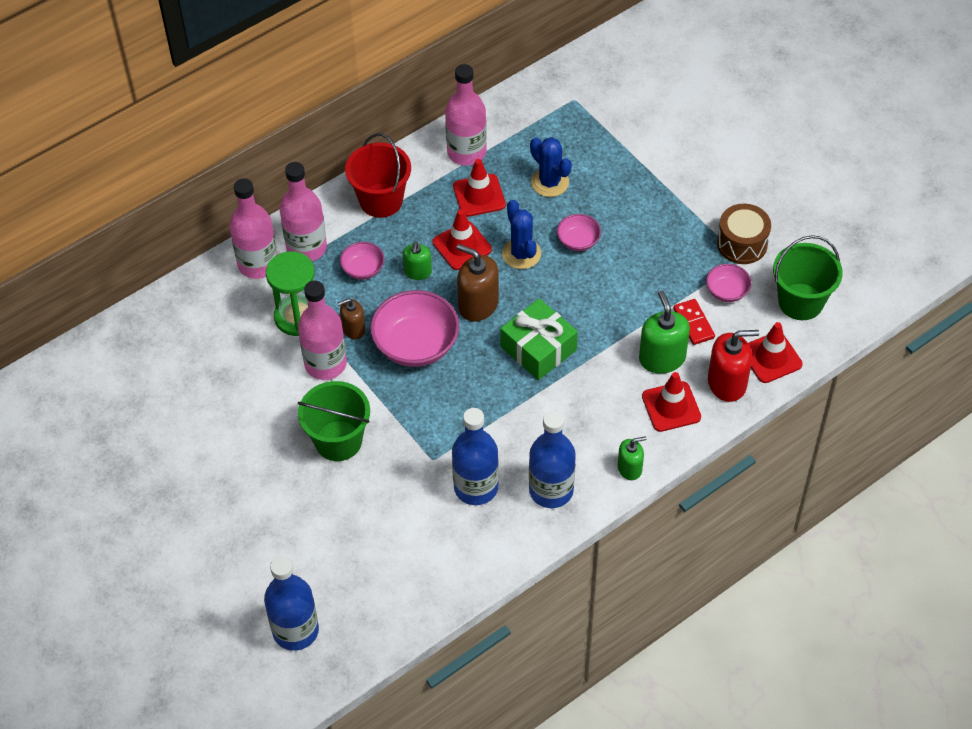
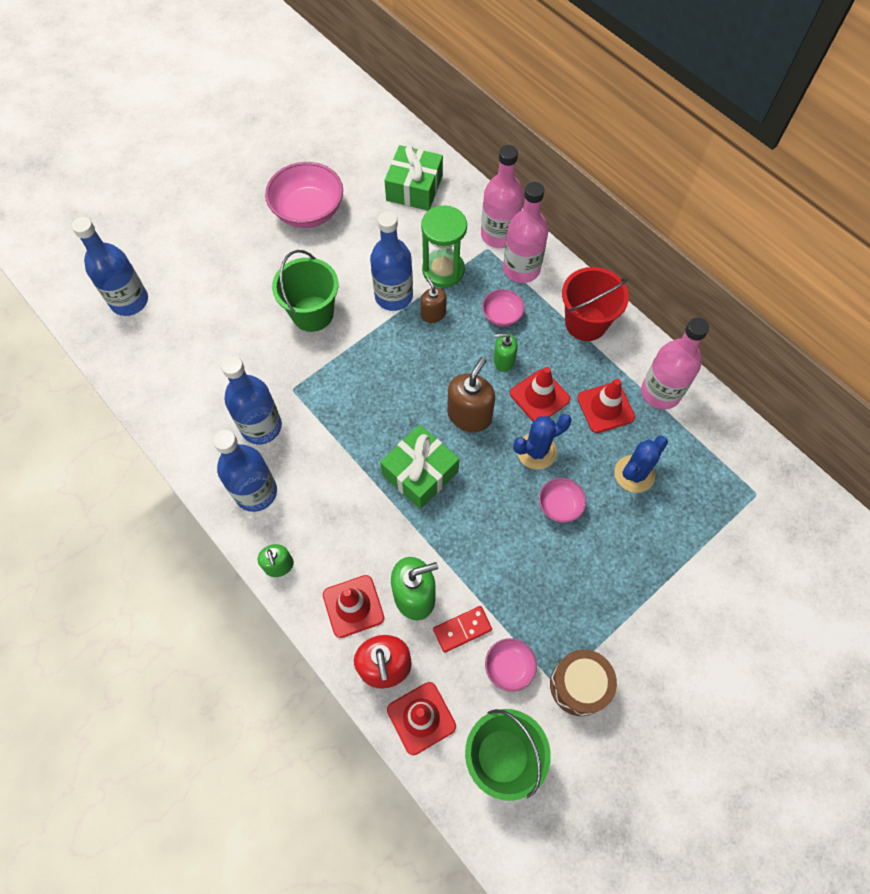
camera: 85 degrees right, 10 degrees up
(177, 339) = (414, 188): none -> green gift
(325, 364) = (394, 296): pink bottle -> blue bottle
(416, 345) = (418, 365): pink bowl -> pink bowl (308, 211)

